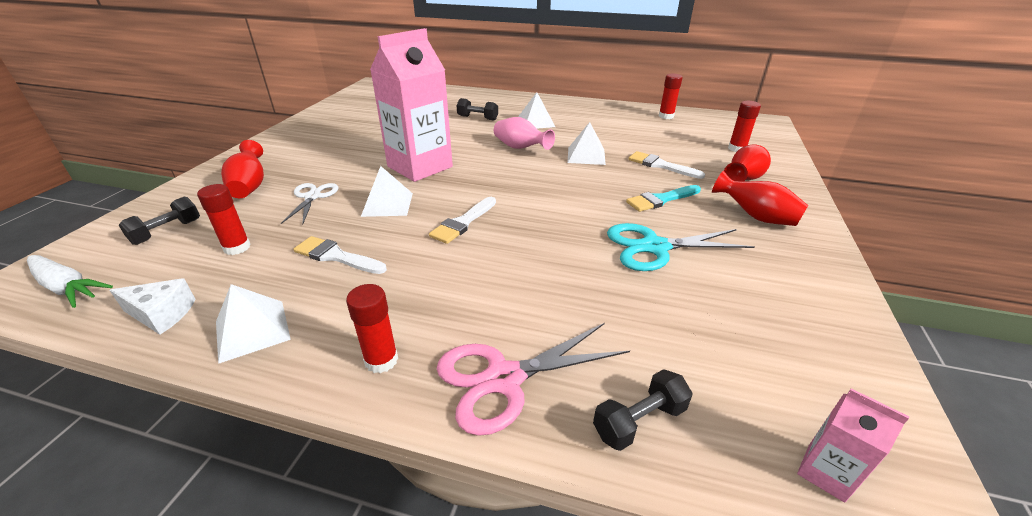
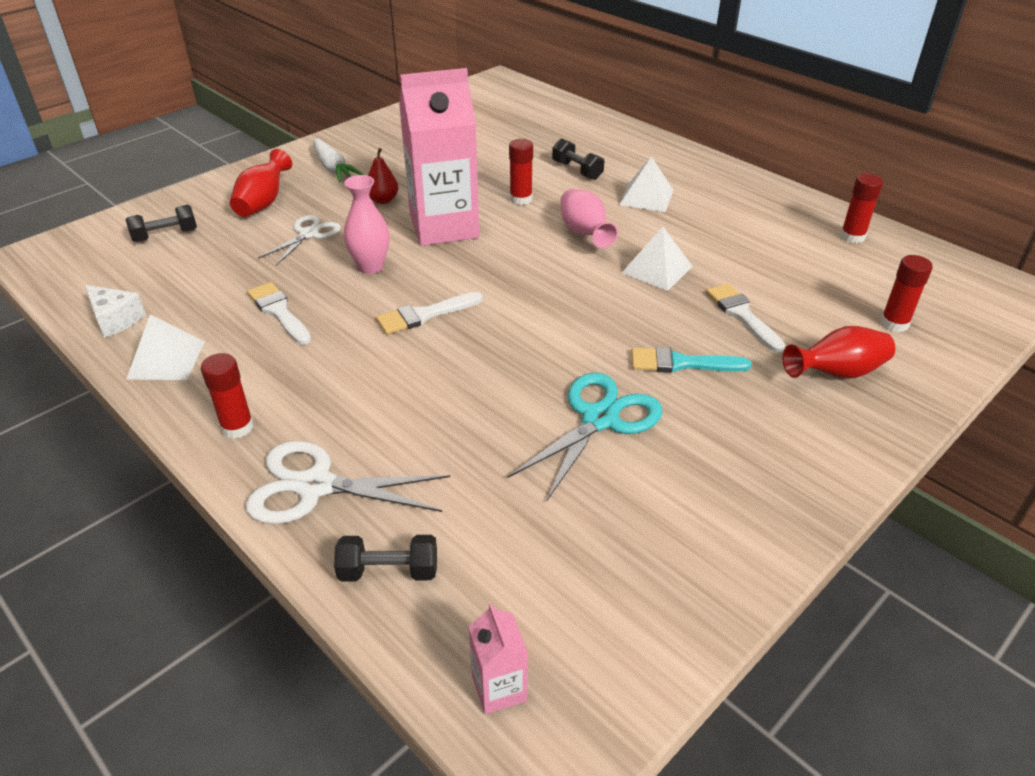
camera: 30 degrees right, 5 degrees up
(67, 287) = (69, 268): white carrot -> white carrot (333, 168)
(237, 247) = (207, 272): red glue stick -> red glue stick (521, 199)
(355, 162) = (383, 200): none -> red pear
(387, 204) = (370, 267): white pyramid -> pink vase
(504, 379) = (316, 486): pink scissors -> white scissors
(655, 247) = (600, 419): turquoise scissors -> turquoise scissors turned 105 degrees clockwise
(755, 217) = (779, 429): red vase -> none

